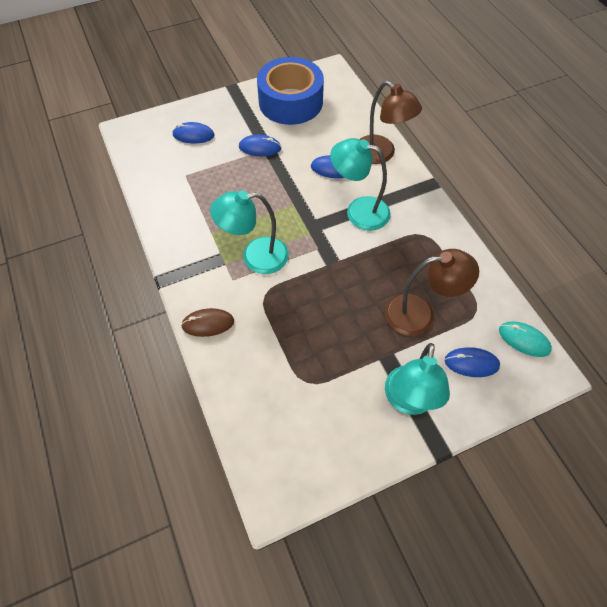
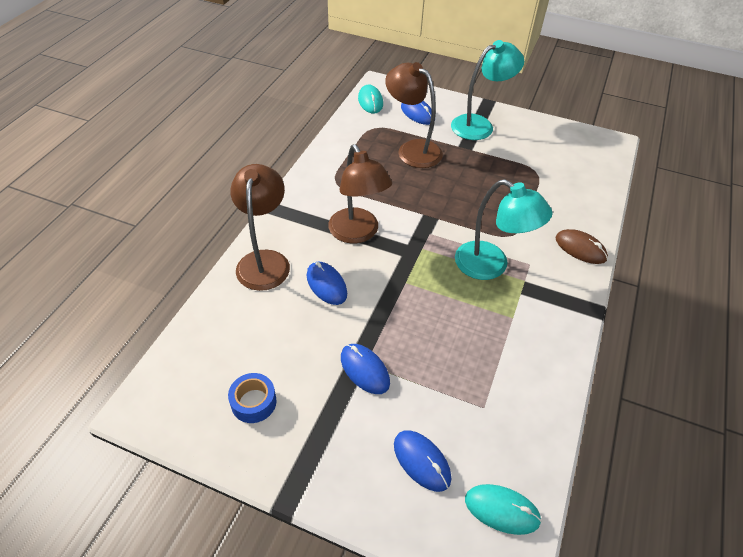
camera: 135 degrees left, 10 degrees down
(142, 144) = (502, 510): none -> turquoise mouse
(290, 102) = (253, 402): blue tape -> blue tape, size x0.41
(359, 211) = (358, 233): turquoise lamp -> brown lamp

